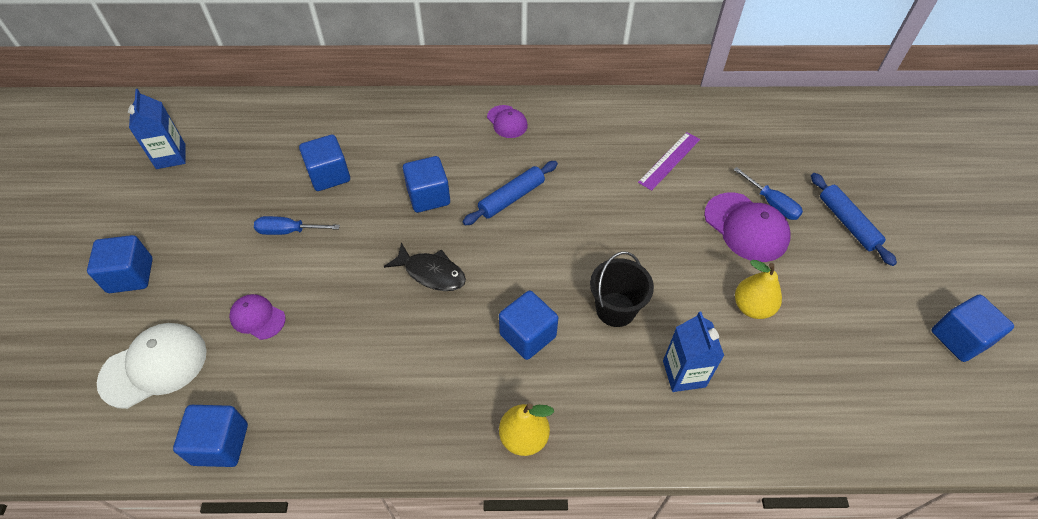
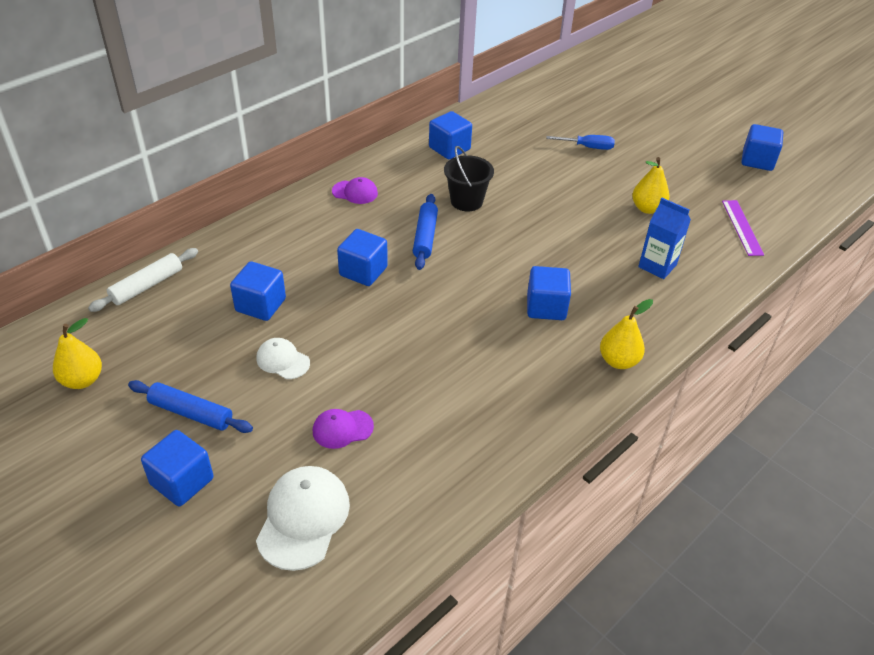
camera: 45 degrees left, 10 degrees down
(171, 156) = (82, 380): blue carton -> yellow pear
(220, 444) = (432, 519): blue cube -> blue cube (449, 149)
(283, 110) = (147, 286): none -> white rolling pin
(289, 231) = (282, 360): blue screwdriver -> white cap
(431, 273) = (433, 315): black fish -> none
(615, 309) = (577, 258): black bucket -> black bucket (466, 201)
(669, 160) = (498, 156): purple ruler -> purple ruler (742, 227)
(746, 227) = (590, 168): purple cap -> none
(847, 223) = (639, 135): blue rolling pin -> blue rolling pin (191, 413)

